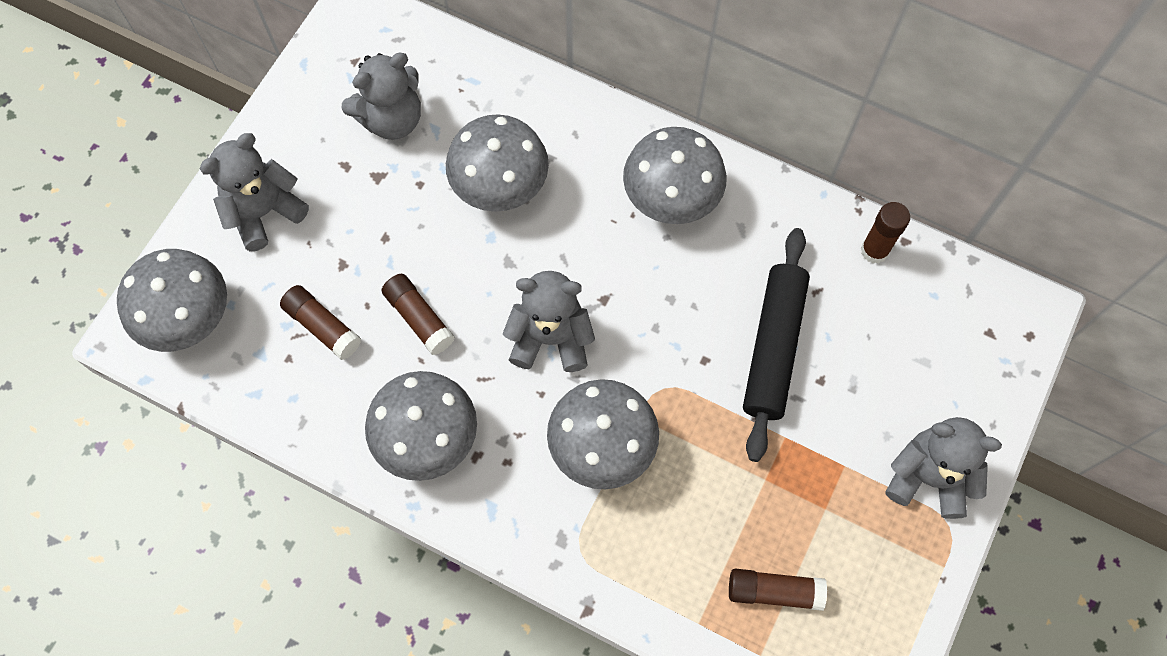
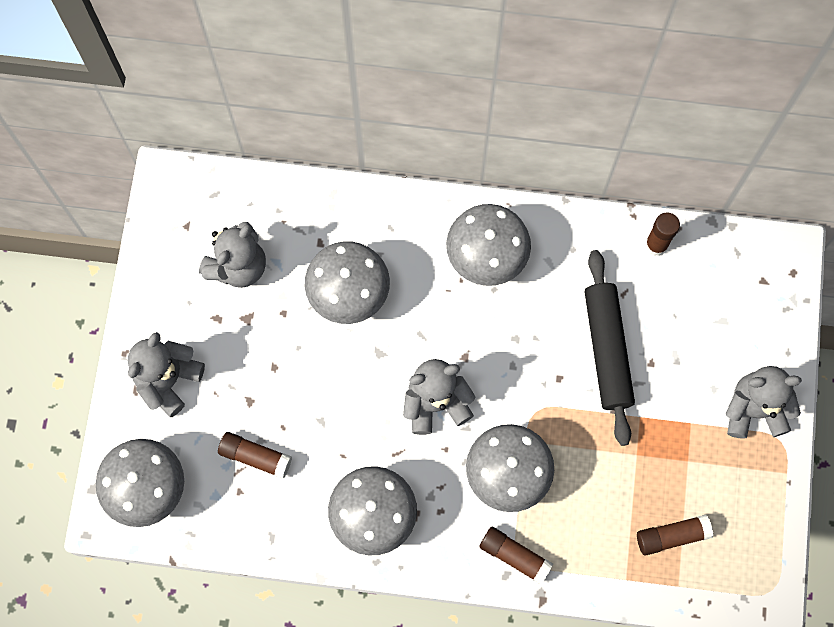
camera: 20 degrees left, 5 degrees up
(419, 318) = (328, 423): brown glue stick -> brown glue stick (514, 556)

